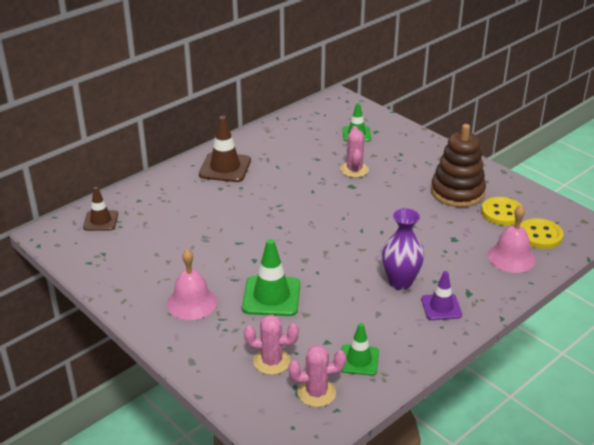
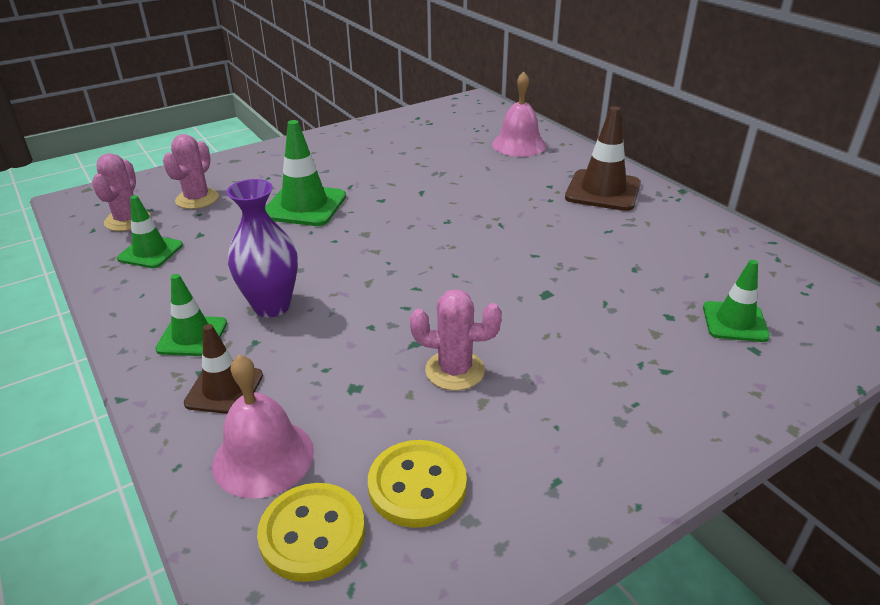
camera: 100 degrees right, 0 degrees up
(101, 221) = (490, 121): brown traffic cone -> brown traffic cone (224, 389)
(192, 302) = (323, 162): pink bell -> pink bell (519, 145)
(354, 170) = (599, 303): pink cactus -> pink cactus (455, 370)
(441, 307) = (192, 336): purple traffic cone -> green traffic cone
(457, 192) = (510, 428): brown stacking toy -> none

